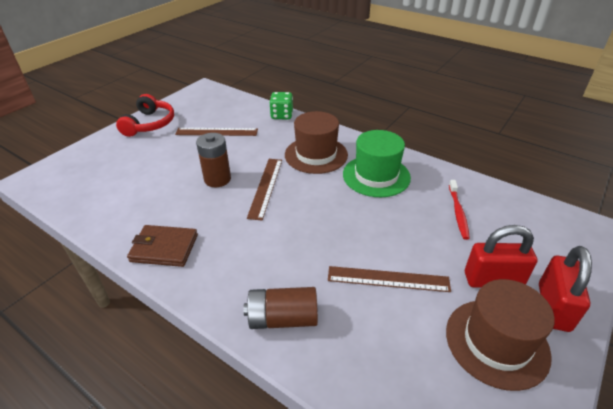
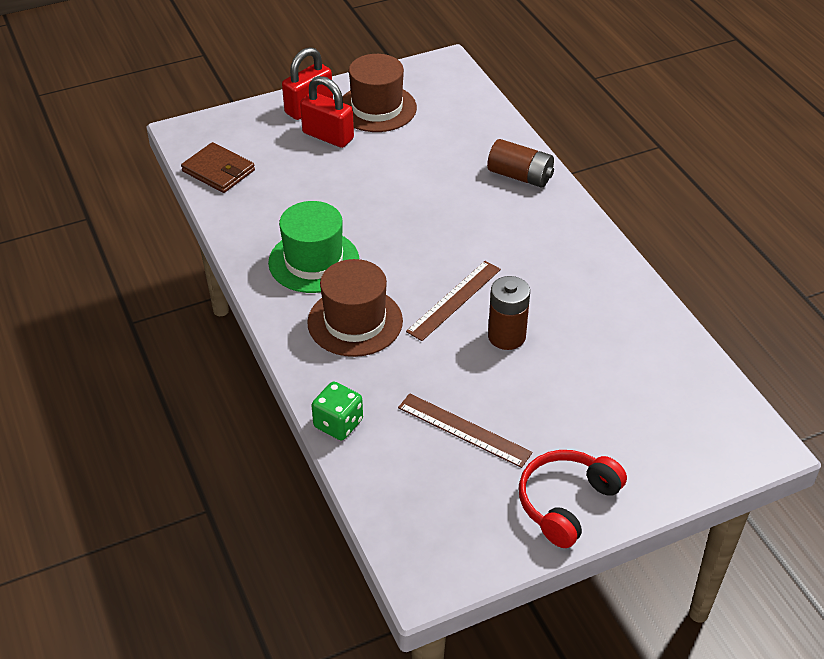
camera: 150 degrees left, 5 degrees up
(164, 248) = (601, 272): brown wallet -> brown wallet (218, 171)
(388, 279) = (411, 168): brown ruler -> none
(458, 212) = (281, 190): red toothbrush -> none

